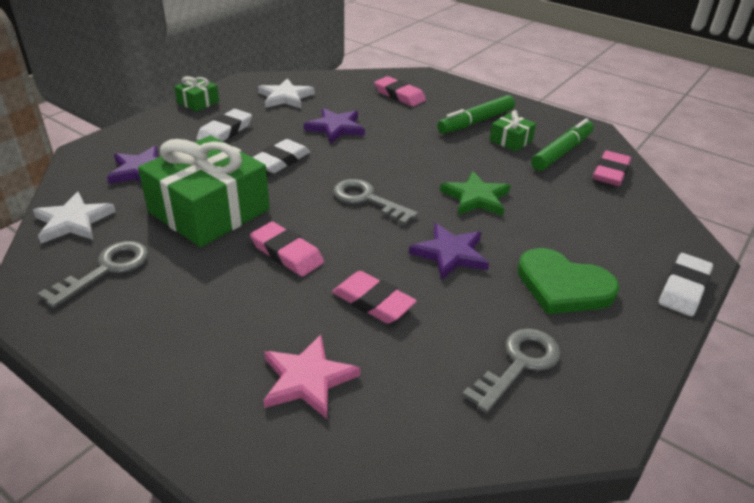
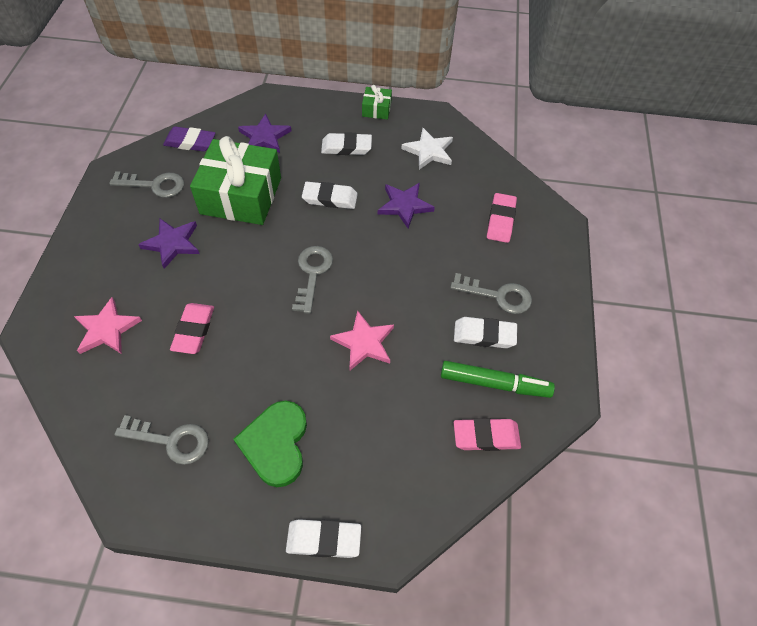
camera: 60 degrees right, 20 degrees up
(73, 221) = (190, 142): white star -> purple eraser
(287, 253) = (219, 260): pink eraser -> none
(450, 254) = (274, 354): purple star -> purple star (172, 243)
(475, 122) = (498, 295): green marker -> grey key
(476, 198) = (364, 342): green star -> pink star
(511, 140) = (484, 335): green gift -> white eraser

